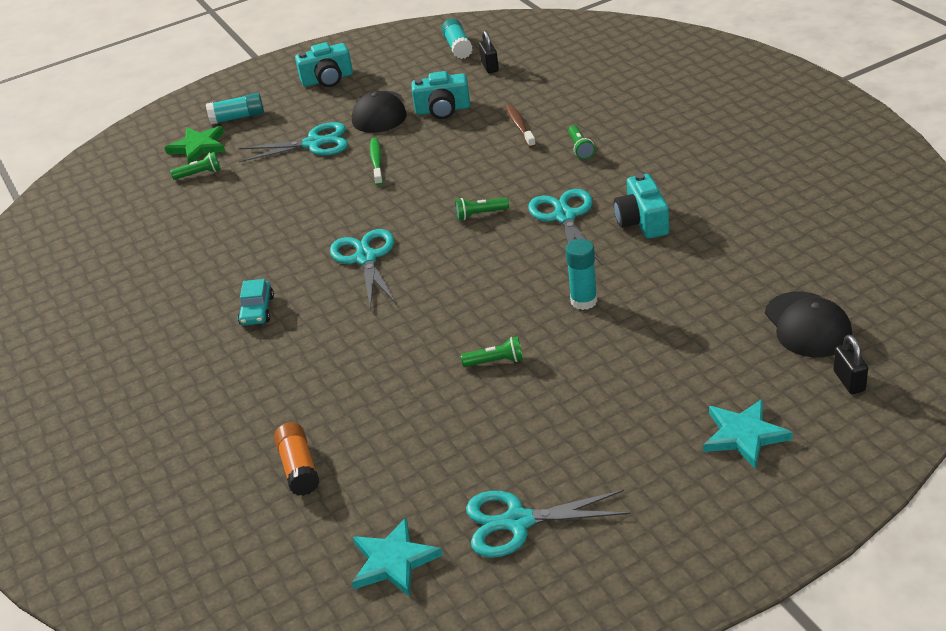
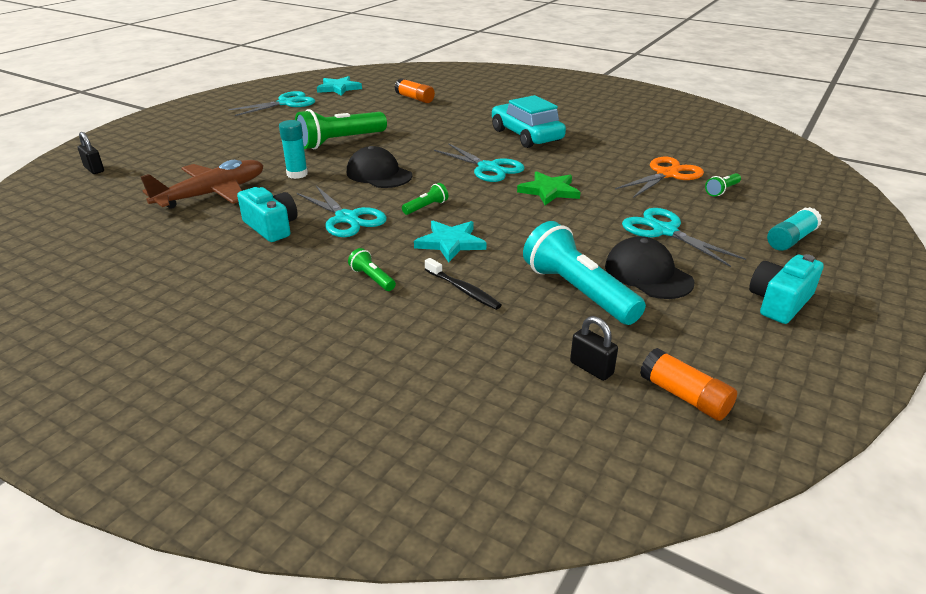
camera: 145 degrees right, 5 degrees down
(198, 147) = (770, 208): green star -> green star (549, 191)
(211, 205) = (667, 174): none -> orange scissors
(257, 310) = (526, 135): turquoise car -> turquoise car, size x1.99
(313, 143) = (664, 231): turquoise scissors -> turquoise scissors turned 90 degrees clockwise
(377, 162) = (575, 228): green toothbrush -> none
(443, 110) = (577, 292): turquoise camera -> turquoise flashlight
(458, 47) = (684, 396): turquoise glue stick -> orange glue stick
(495, 361) = (340, 142): green flashlight -> green flashlight, size x2.22
(520, 126) = (463, 290): brown toothbrush -> black toothbrush
(694, 287) = (212, 194): none -> brown plane
(744, 435) = (168, 141): turquoise star -> turquoise star (450, 243)
(807, 325) = (119, 189): black cap -> black cap (379, 174)

